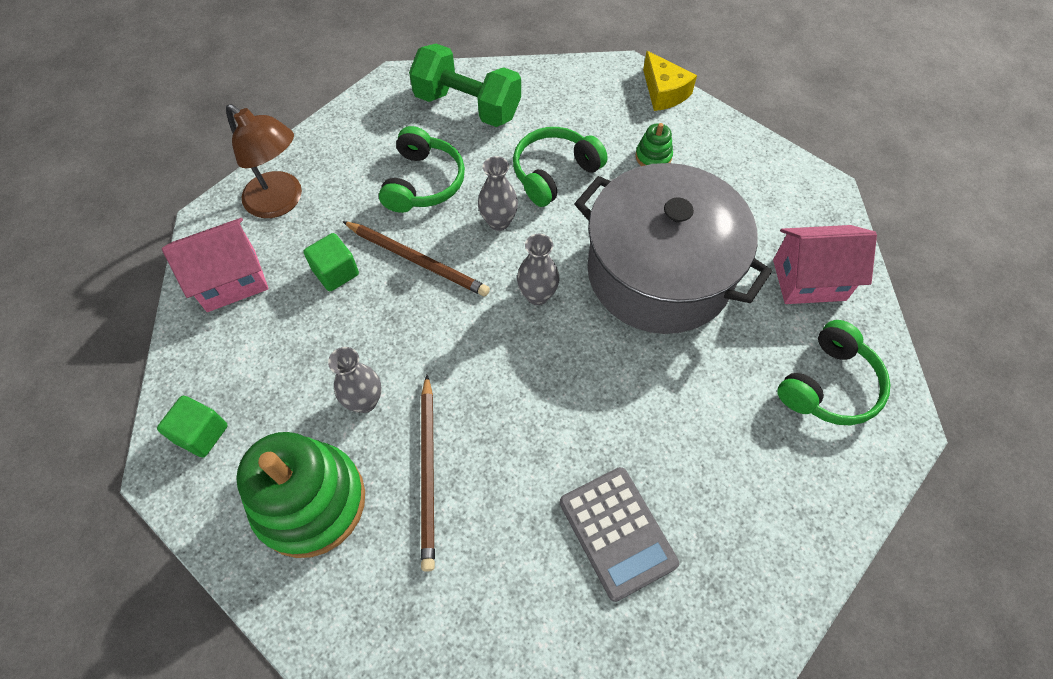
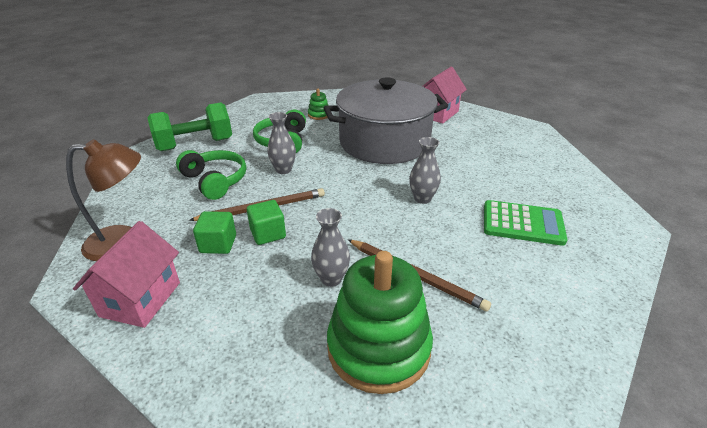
camera: 50 degrees left, 25 degrees down
(201, 434) = (245, 389): green cube -> green cube (268, 234)
(537, 295) = (347, 180): grey vase -> grey vase (422, 198)
(617, 532) = (522, 223): grey calculator -> green calculator
(664, 92) = (289, 97): yellow cheese -> none
(829, 385) = (496, 133): green headphones -> none

